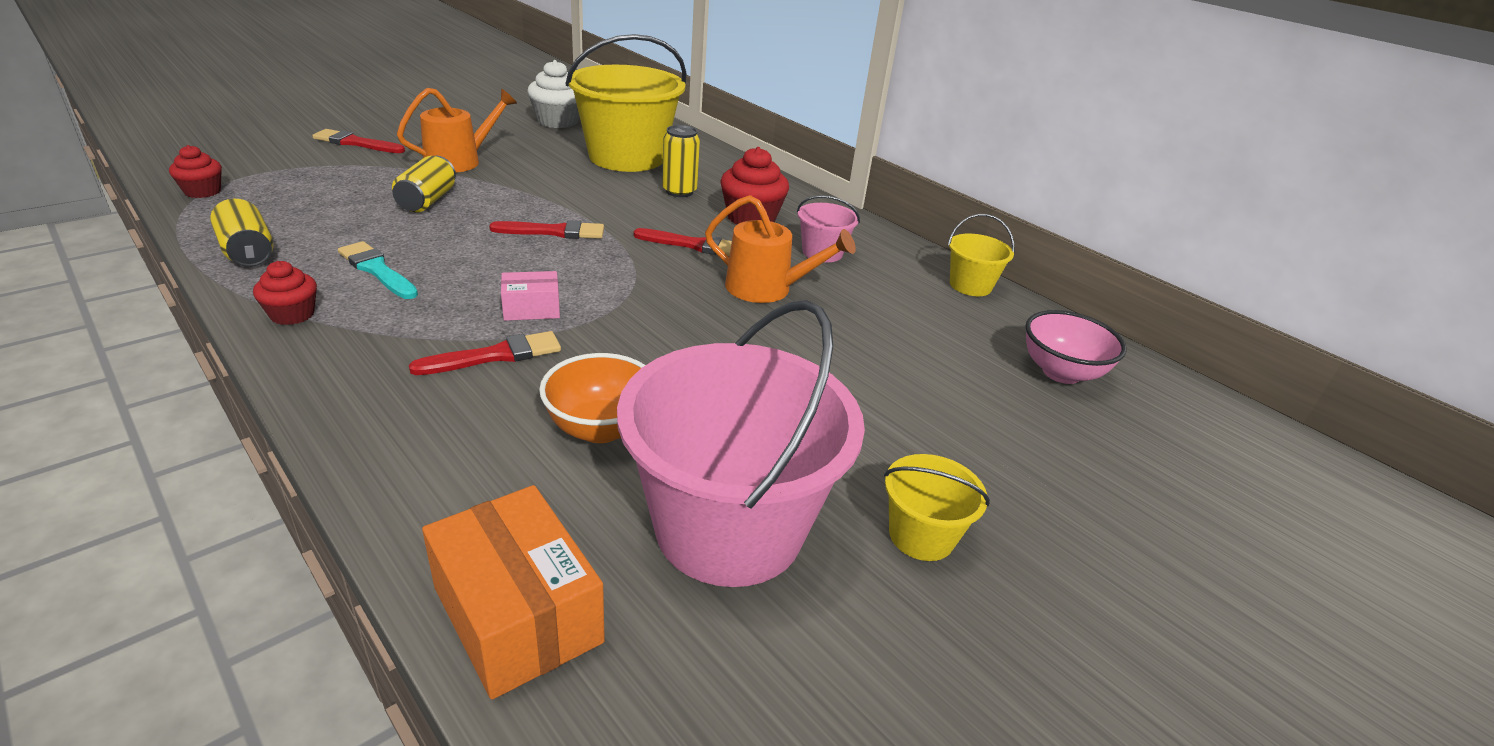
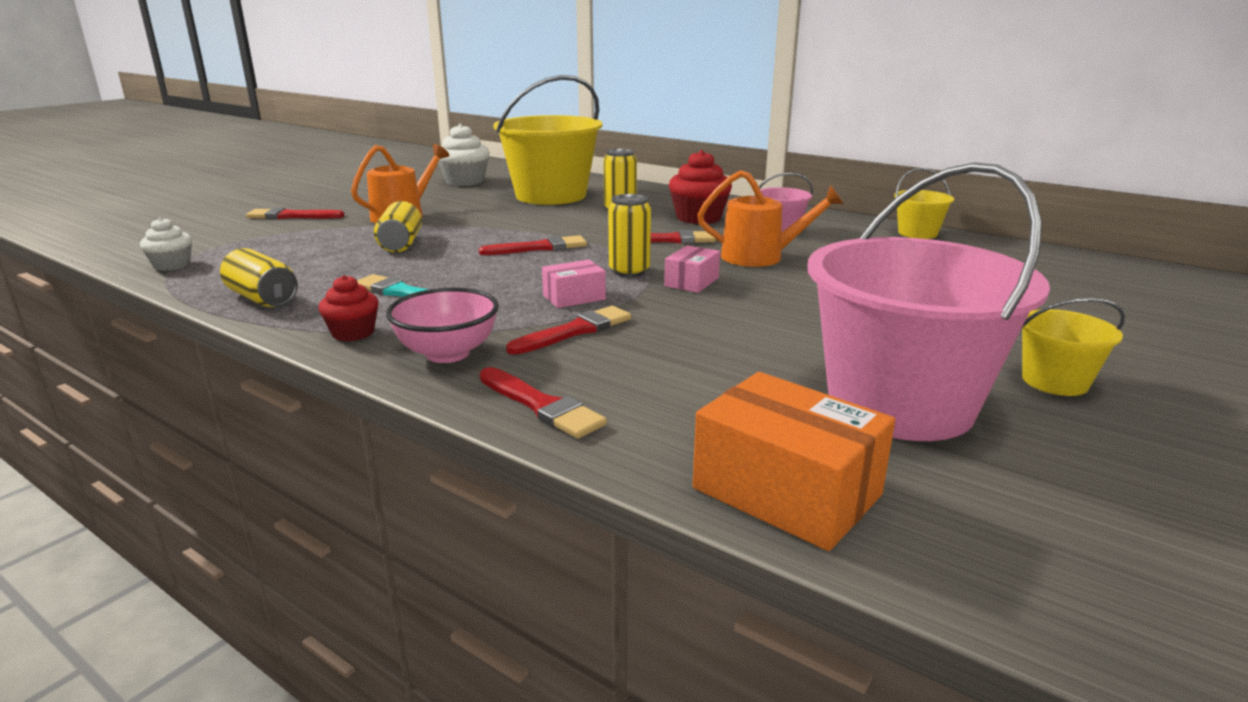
camera: 10 degrees left, 10 degrees down
(202, 191) = (172, 265): red cupcake -> white cupcake
(385, 448) = (541, 406): none -> red brush
(601, 428) = (721, 361): orange bowl -> none
(615, 283) = (629, 271): none -> yellow can
(665, 311) = (691, 282): none -> pink box
(1061, 372) = (1043, 271): pink bowl -> pink bowl (448, 353)

